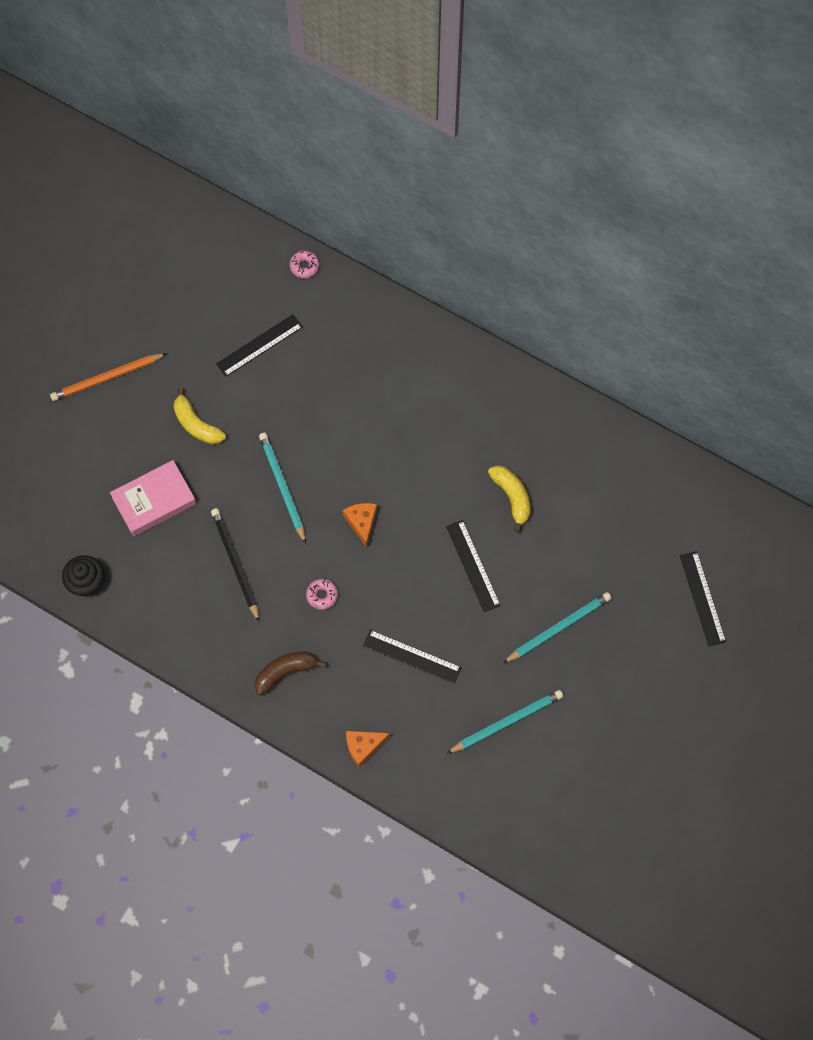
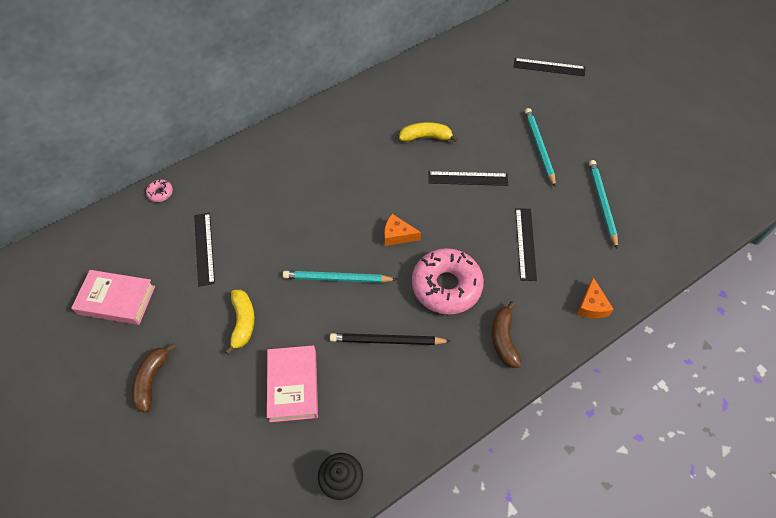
camera: 65 degrees left, 10 degrees down
(107, 378) = (152, 380): orange pencil -> brown banana
(169, 301) = (116, 300): none -> pink book
(196, 424) = (243, 322): yellow banana -> yellow banana turned 75 degrees counterclockwise
(322, 595) = (446, 286): pink donut -> pink donut, size x2.48
(412, 656) = (525, 243): black ruler -> black ruler turned 45 degrees counterclockwise

